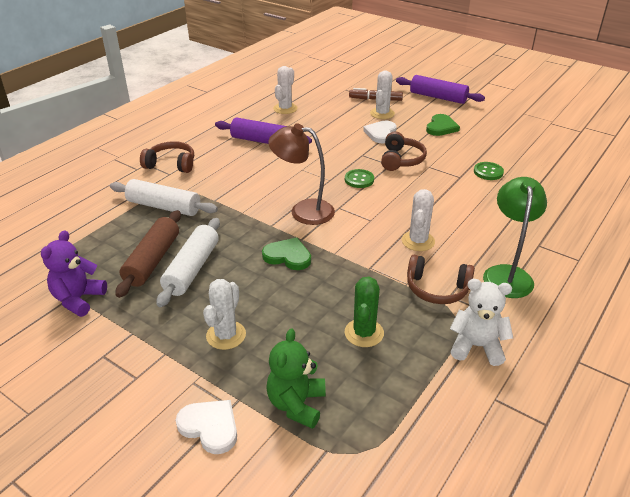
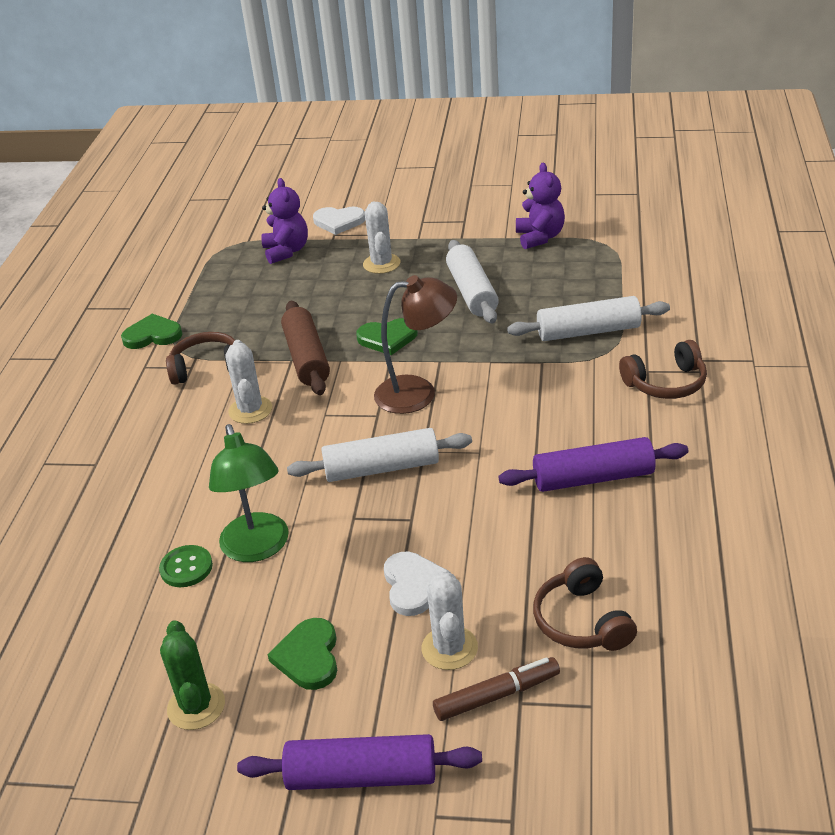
camera: 155 degrees right, 0 degrees up
(152, 260) = (520, 283): brown rolling pin -> brown rolling pin (307, 358)
(285, 108) = (646, 575): white cactus -> none
(296, 404) = (286, 251): green teddy bear -> purple teddy bear
(359, 179) = (381, 468): green button -> white rolling pin
(364, 333) = (261, 308): green cactus -> green cactus (196, 706)
(401, 160) = (341, 534): brown headphones -> brown headphones (582, 621)
(476, 346) = (153, 335): white teddy bear -> green heart
(507, 274) = (132, 411): green lamp -> green lamp (257, 548)

